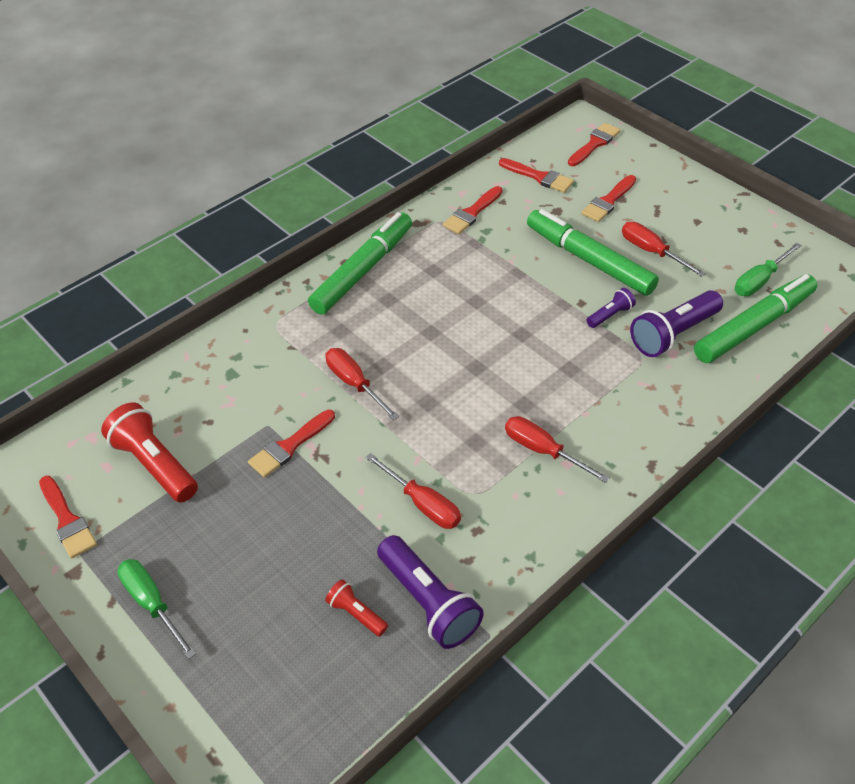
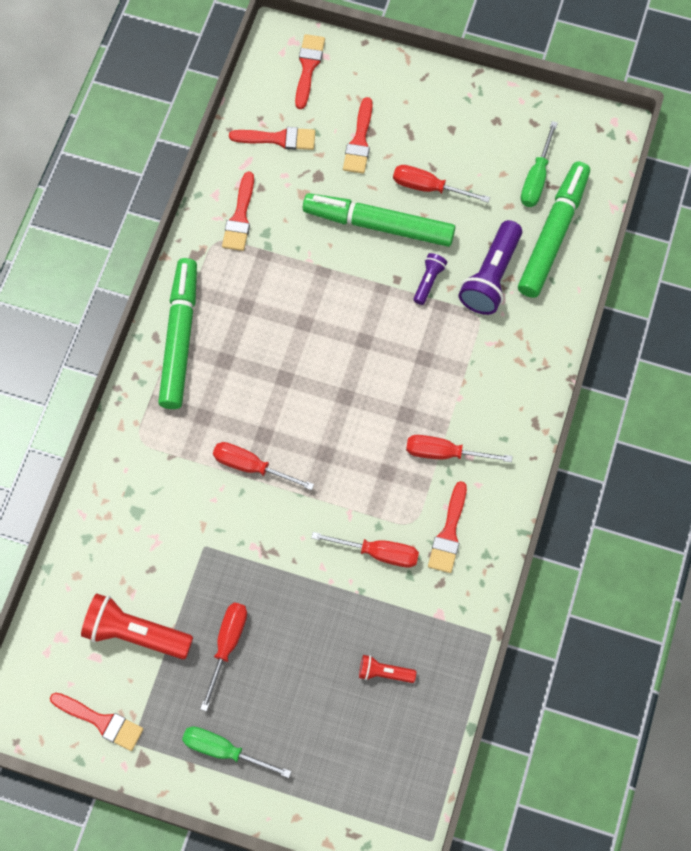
camera: 30 degrees left, 20 degrees up
(226, 513) = (227, 645): none -> red screwdriver
(289, 446) = (237, 557): red brush -> red brush (448, 533)
(428, 602) = (431, 634): purple flashlight -> none

